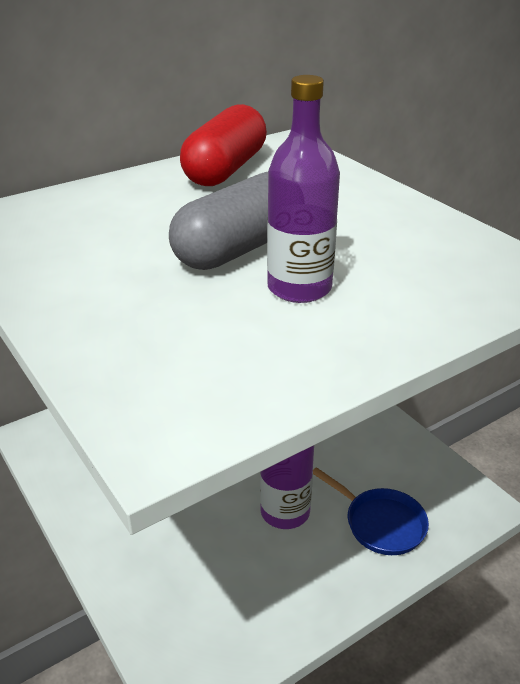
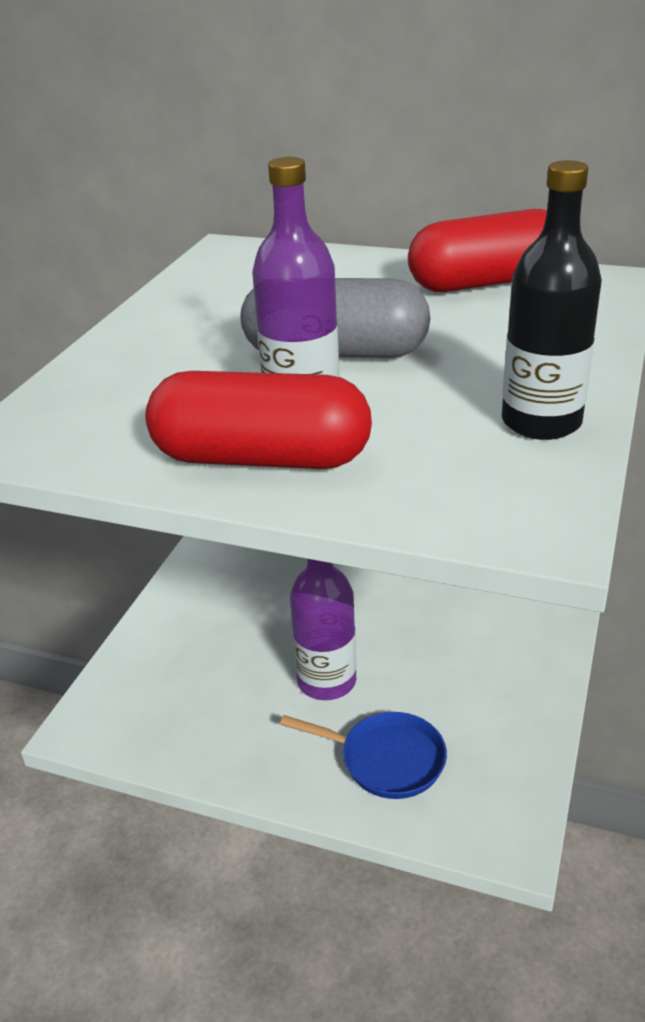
camera: 55 degrees right, 0 degrees up
(353, 330) = (261, 458): none -> red capsule
(380, 523) = (386, 759): blue pan -> blue pan turned 75 degrees counterclockwise
(425, 228) = (541, 422): none -> black bottle

